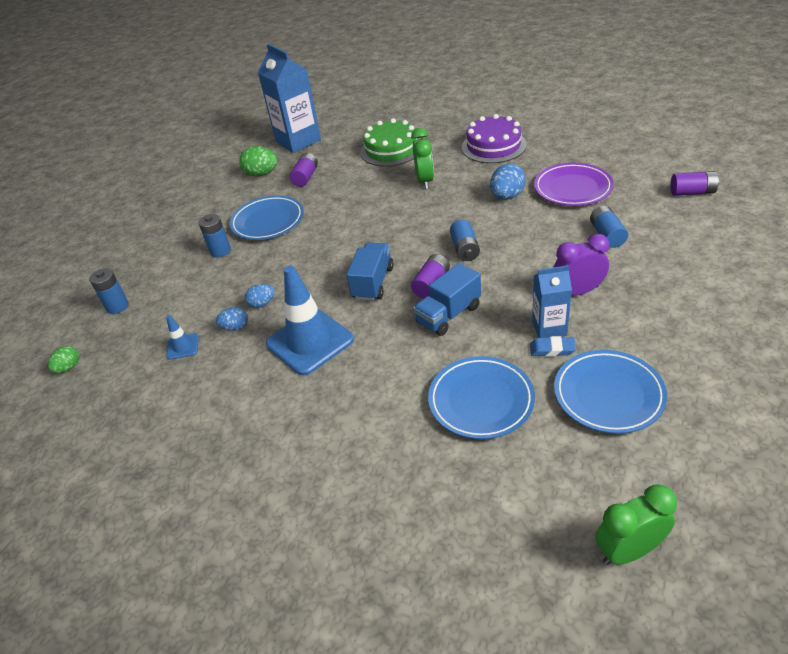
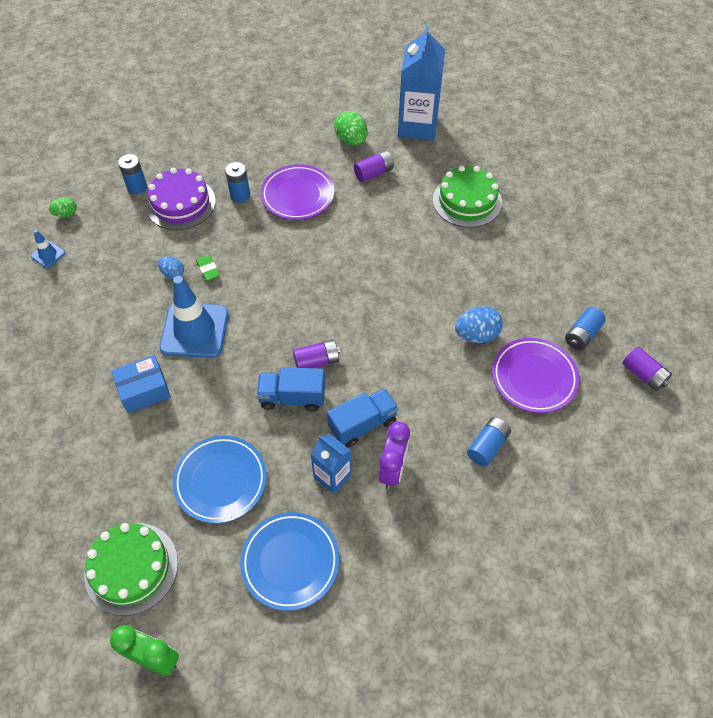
camera: 40 degrees right, 15 degrees up
(183, 346) = (132, 259): blue traffic cone -> blue traffic cone (48, 254)
(262, 304) = (208, 269): blue egg -> green eraser
(268, 221) = (298, 195): blue plate -> purple plate
(327, 407) = (144, 390): none -> blue box
(373, 283) = (286, 321): blue truck -> blue truck (362, 424)
(425, 181) = (444, 259): green clock -> none
(465, 249) = (378, 353): blue battery -> blue battery (582, 335)
(493, 146) = (544, 273): purple cake -> purple cake (181, 203)
(509, 517) = (131, 568): none -> green cake
(552, 349) = (310, 493): blue eraser -> none
(578, 291) = (392, 470): purple clock -> purple clock turned 75 degrees clockwise
(692, 192) = (615, 478): purple battery -> purple battery (643, 374)

